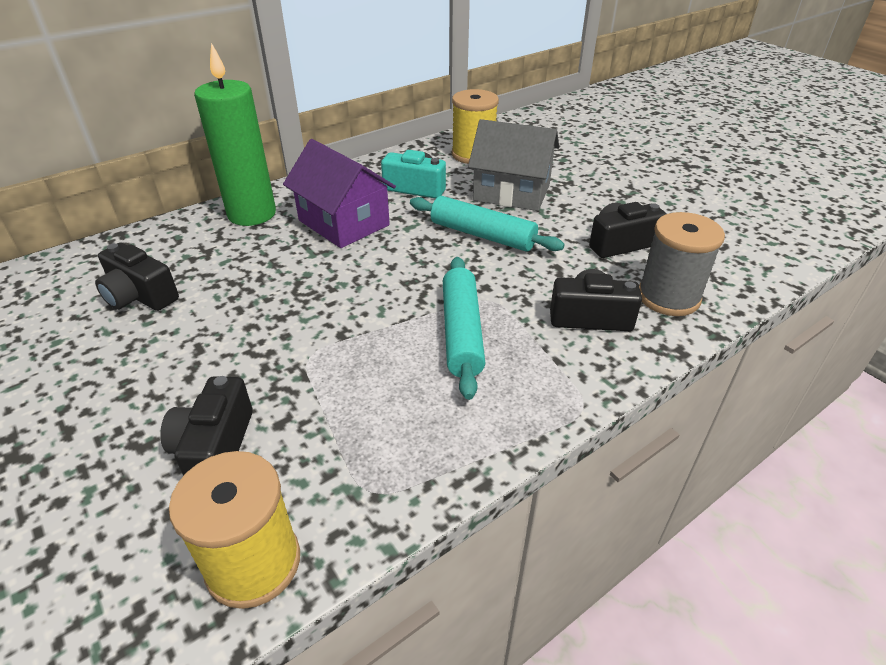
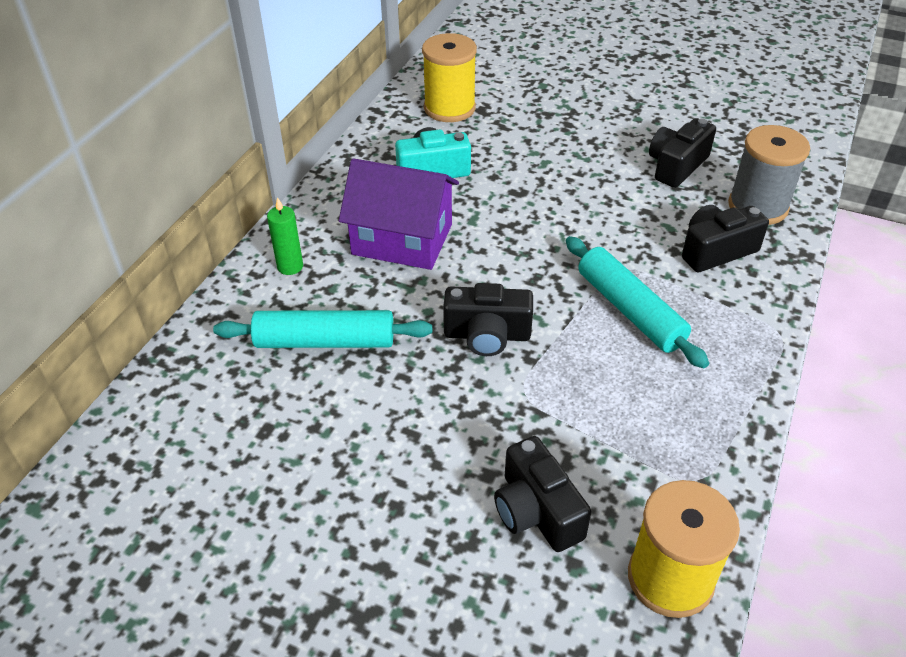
camera: 30 degrees left, 5 degrees up
(140, 296) = (281, 409): black camera -> black camera (487, 335)
(252, 214) = (290, 266): green candle -> green candle, size x0.44
(482, 235) = (551, 202): turquoise rolling pin -> turquoise rolling pin (325, 341)
(511, 192) = (531, 143): grey house -> none

